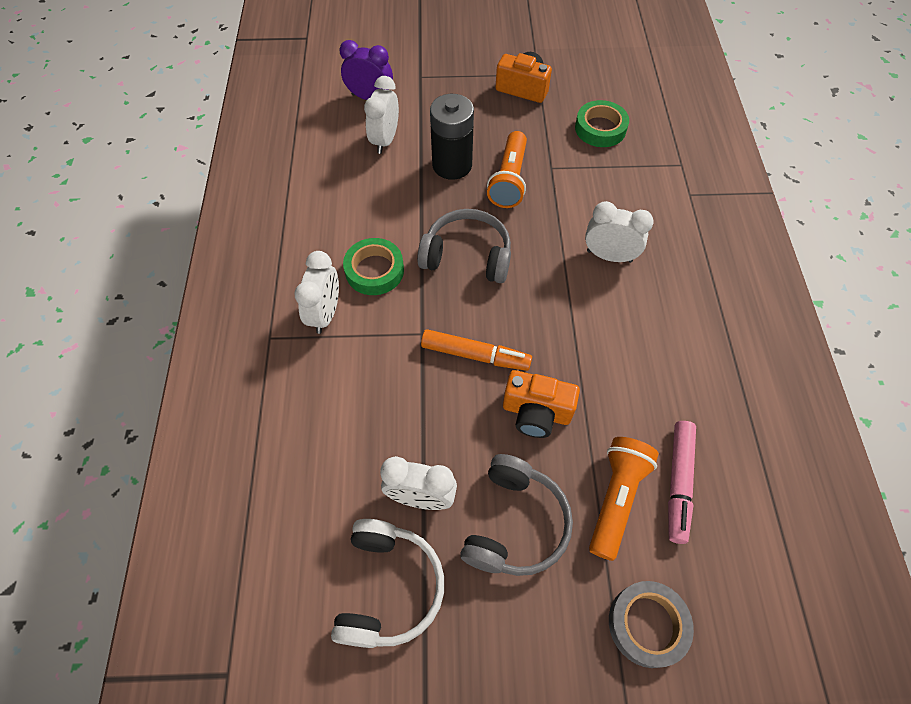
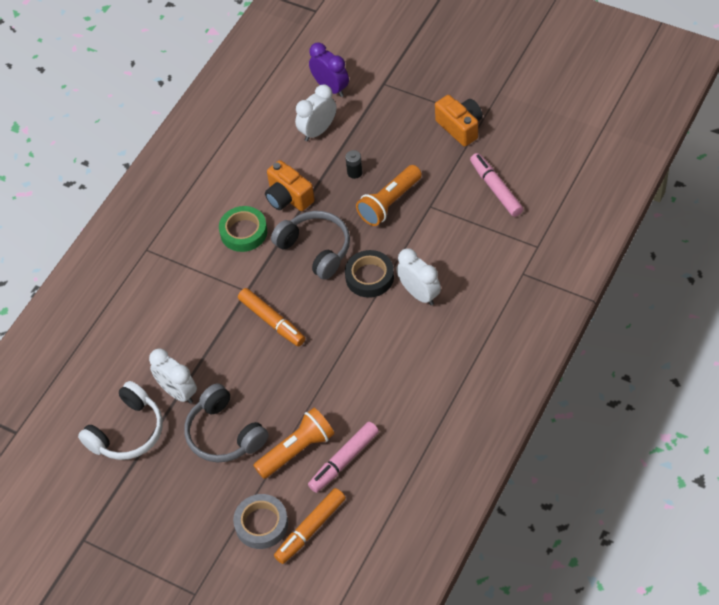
camera: 35 degrees right, 5 degrees down
(325, 314) = (191, 249): white clock -> none
(452, 165) = (354, 172): black battery -> black battery, size x0.44
(515, 524) = (224, 434): grey headphones -> grey headphones turned 90 degrees clockwise
(536, 412) = (285, 376): orange camera -> orange camera (288, 197)
(545, 260) = (369, 277): none -> black tape
(600, 128) = (496, 189): green tape -> pink marker
(709, 597) = (310, 529): none -> orange marker

